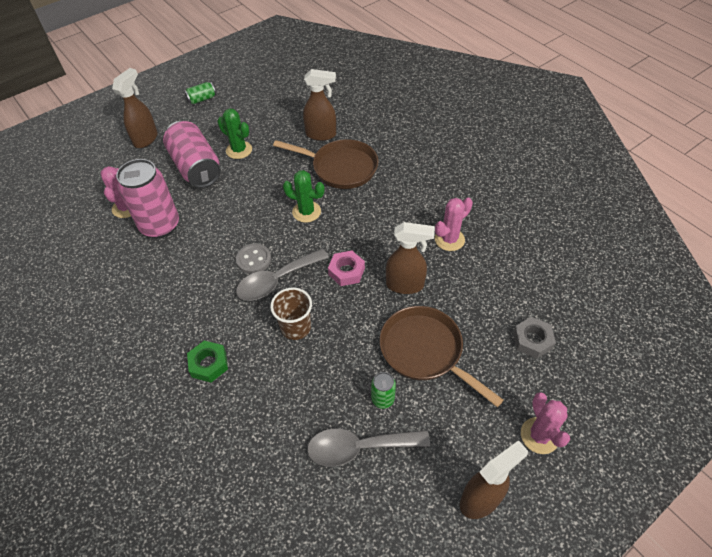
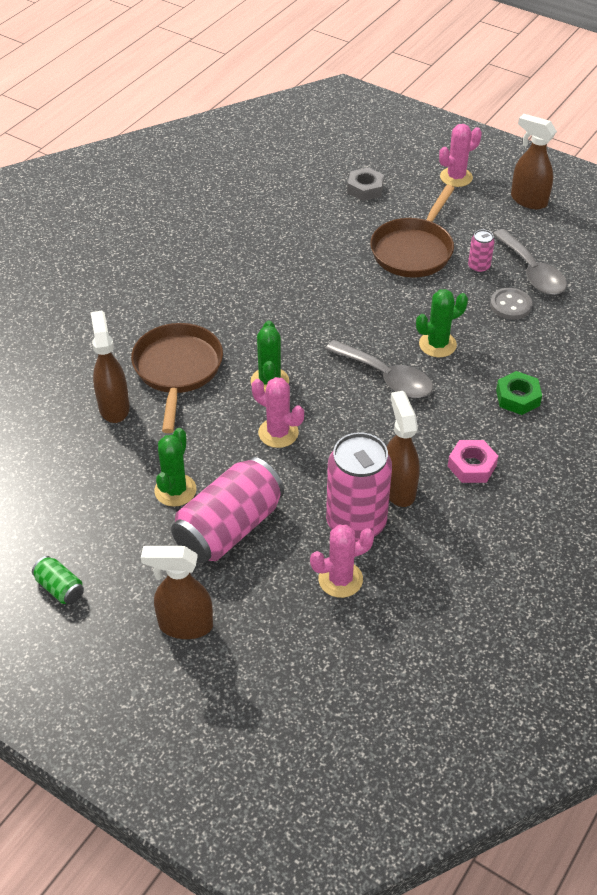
camera: 110 degrees left, 5 degrees down
(254, 260) = (366, 407): grey button -> grey button (510, 305)
(296, 327) = (437, 344): brown cup -> green cactus
(346, 271) = (345, 324): pink nut -> pink nut (471, 466)
(382, 399) = (478, 267): green can -> pink can
(405, 285) = (342, 277): brown spray bottle -> brown spray bottle (398, 488)
(449, 239) = (264, 256): pink cactus -> pink cactus (278, 433)

